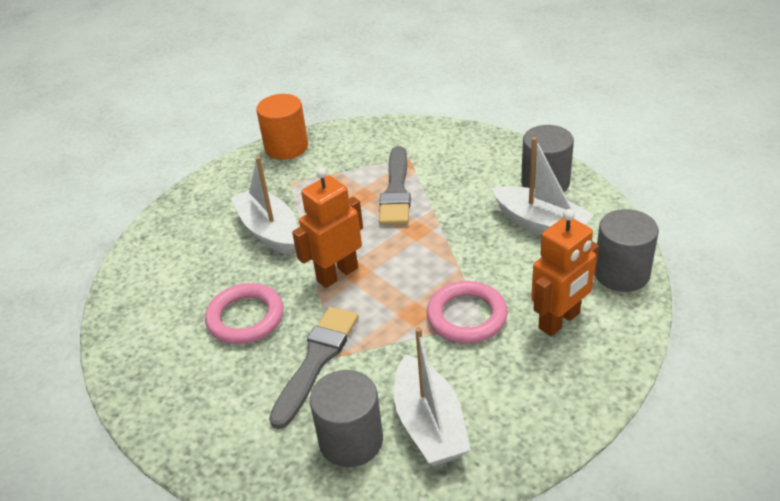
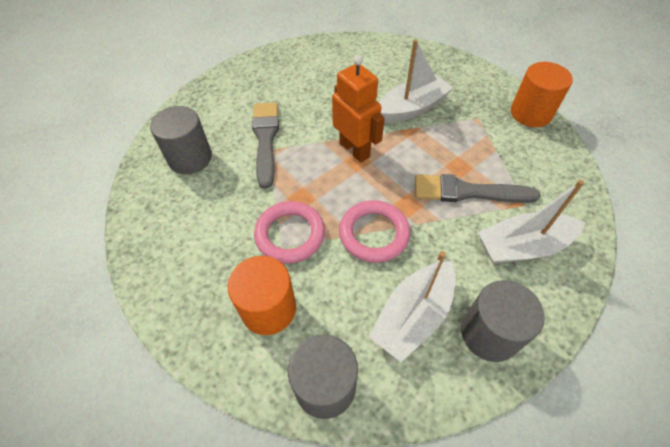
camera: 90 degrees right, 15 degrees up
(245, 318) = (316, 101): pink ring -> pink ring (374, 233)
(316, 360) = (265, 139): grey brush -> grey brush turned 120 degrees counterclockwise
(429, 424) = (188, 201): white boat -> white boat (522, 246)
(559, 321) = (268, 309): orange robot -> orange cylinder

